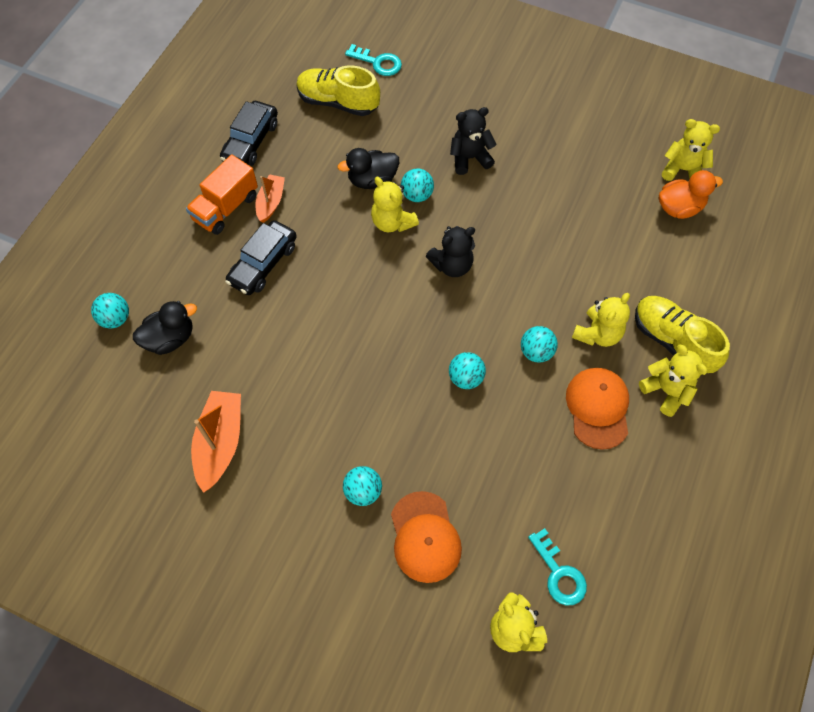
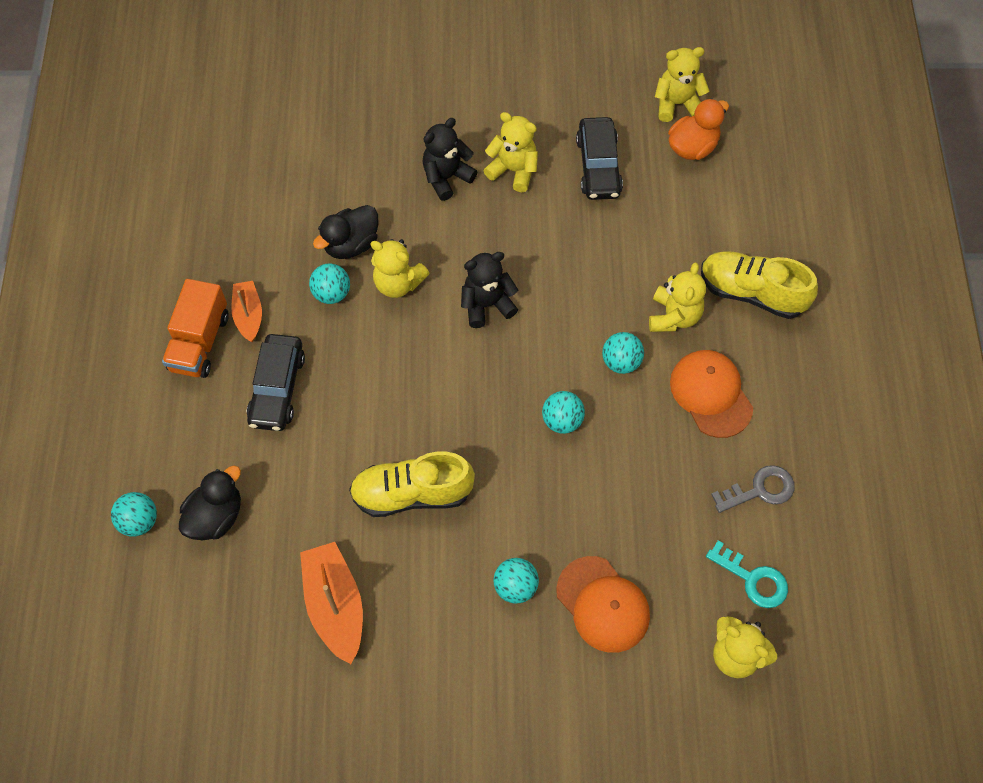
camera: 25 degrees left, 0 degrees up
(251, 141) = (187, 254): black car -> black car (598, 166)
(338, 102) = (265, 169): yellow shoe -> yellow shoe (412, 494)
(378, 62) = (287, 105): turquoise key -> none
(417, 195) = (409, 242): turquoise ball -> turquoise ball (332, 293)
(452, 265) = (487, 304): black teddy bear -> black teddy bear turned 150 degrees counterclockwise
(601, 503) = (759, 490): none -> grey key
(666, 391) = (769, 347): yellow teddy bear -> yellow teddy bear (513, 170)

